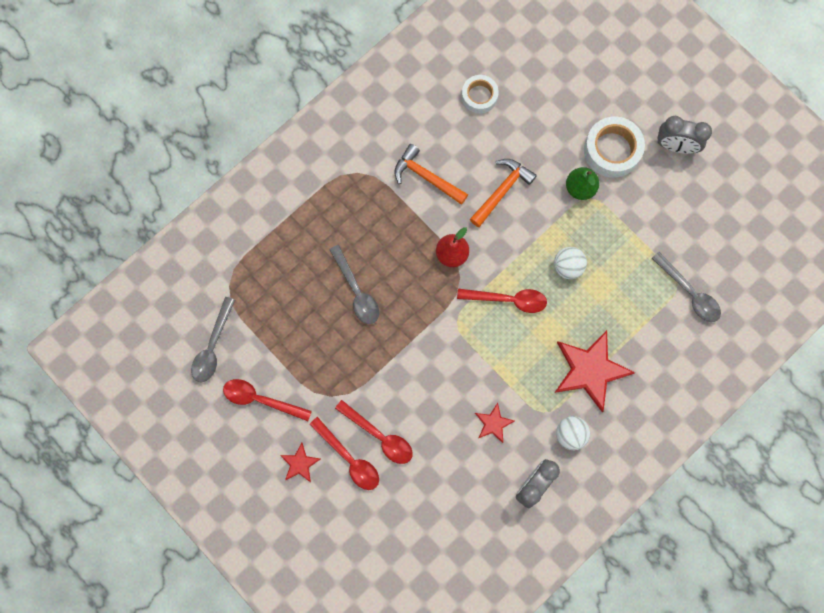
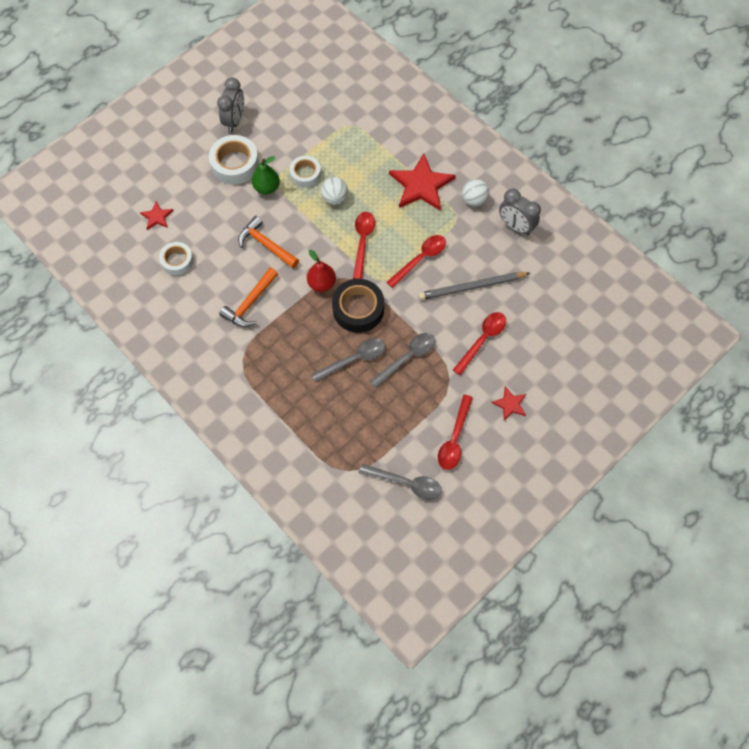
camera: 90 degrees left, 10 degrees down
(349, 458) = (503, 364): red spoon -> red spoon (420, 259)
(419, 295) = (358, 309): none -> black tape
(448, 426) = (471, 287): none -> grey pencil
(493, 423) = (467, 254): red star -> red star (157, 217)
(601, 232) = (305, 174): none -> white tape
(689, 293) = (357, 117): grey spoon -> grey spoon (407, 358)

